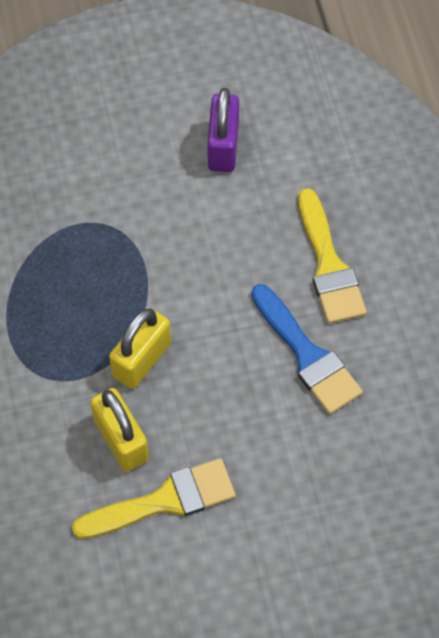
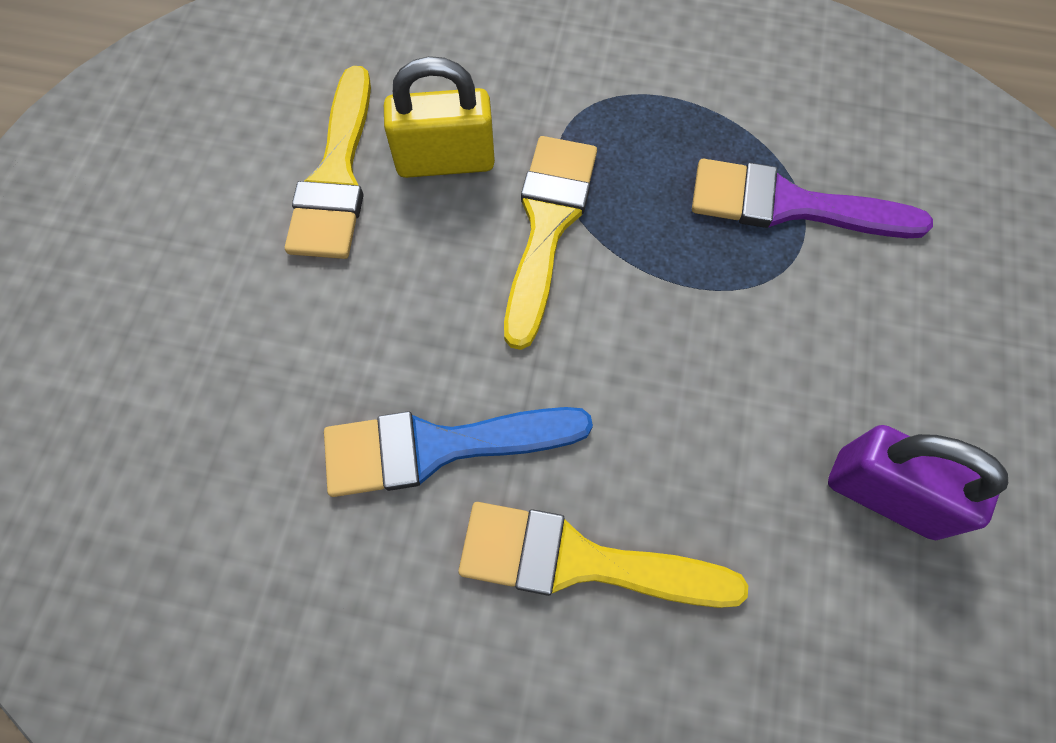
camera: 115 degrees right, 5 degrees up
(64, 236) = (789, 205): none -> purple brush
(141, 360) = (547, 225): yellow padlock -> yellow brush

